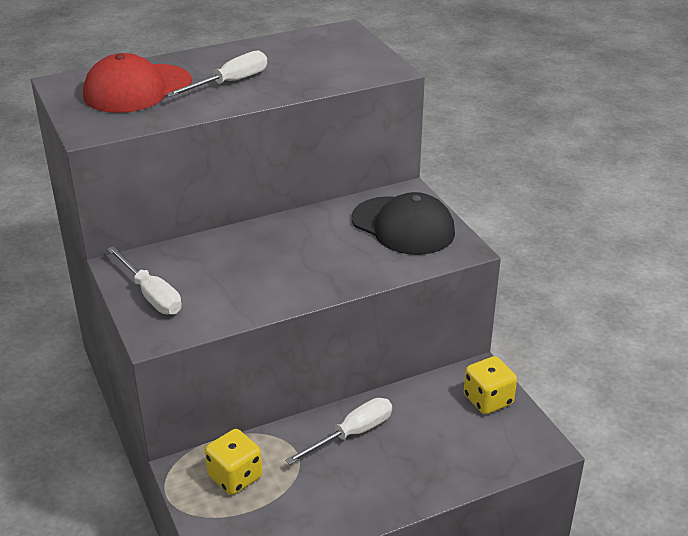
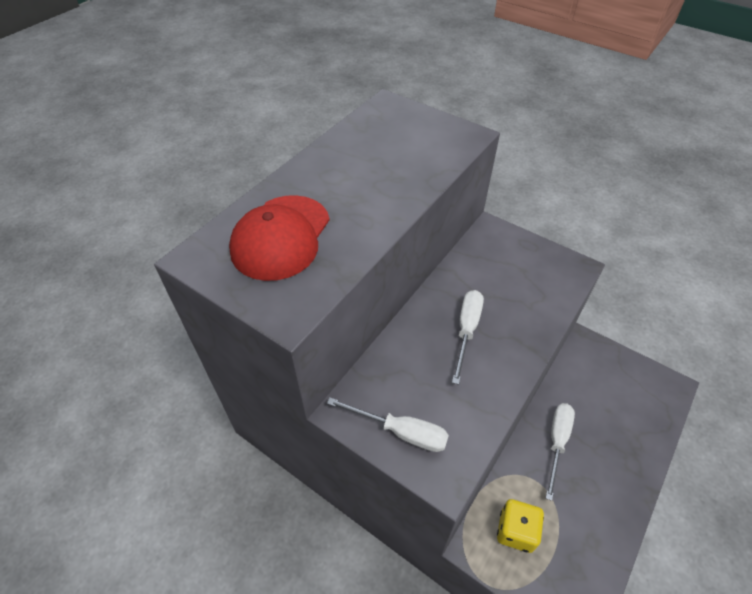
camera: 30 degrees left, 15 degrees up
(230, 82) = (358, 196): white screwdriver -> white screwdriver (467, 330)
(403, 226) = (518, 263): black cap -> none
(488, 400) = (610, 364): yellow dice -> none

